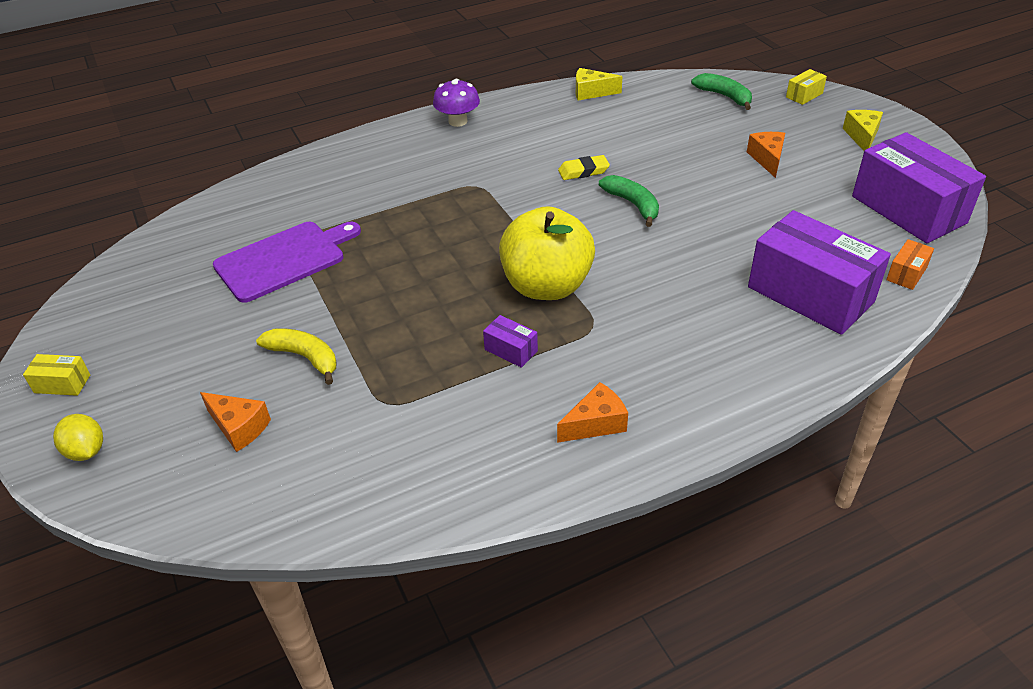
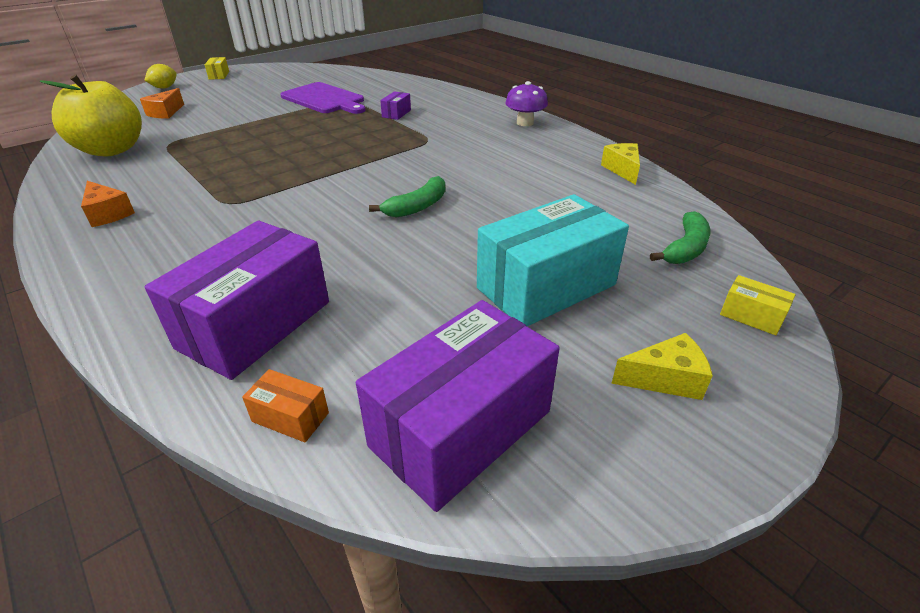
camera: 75 degrees right, 5 degrees down
(305, 357) = (222, 118): yellow banana -> none
(511, 350) = (209, 174): purple box -> purple box (396, 113)
(546, 286) = (287, 179): yellow apple -> yellow apple (112, 150)
(583, 171) = (468, 179): yellow eraser -> none
(767, 159) = (546, 286): orange cheese -> turquoise box

